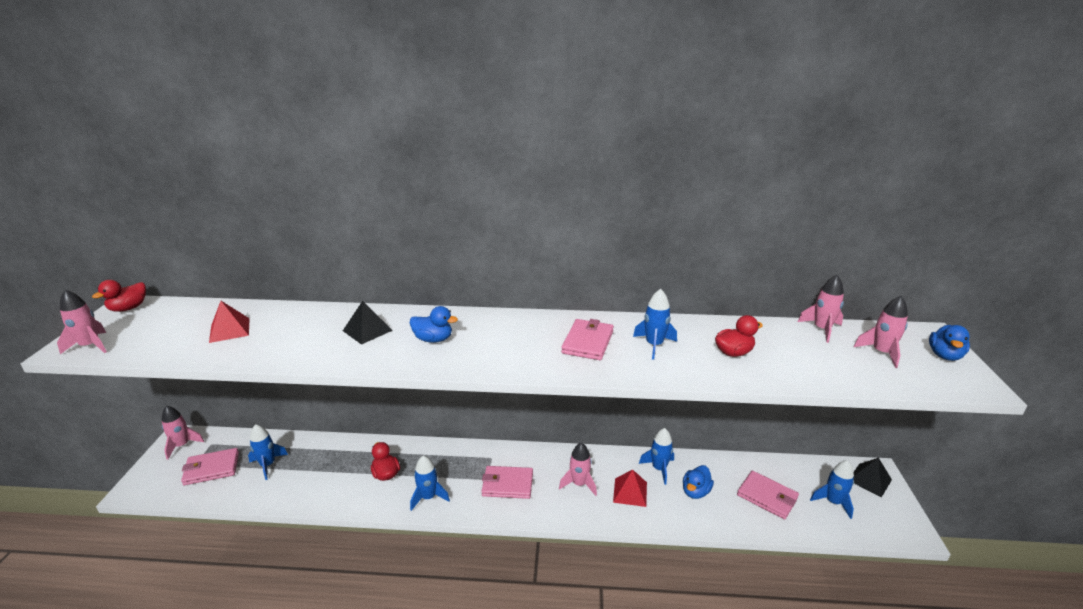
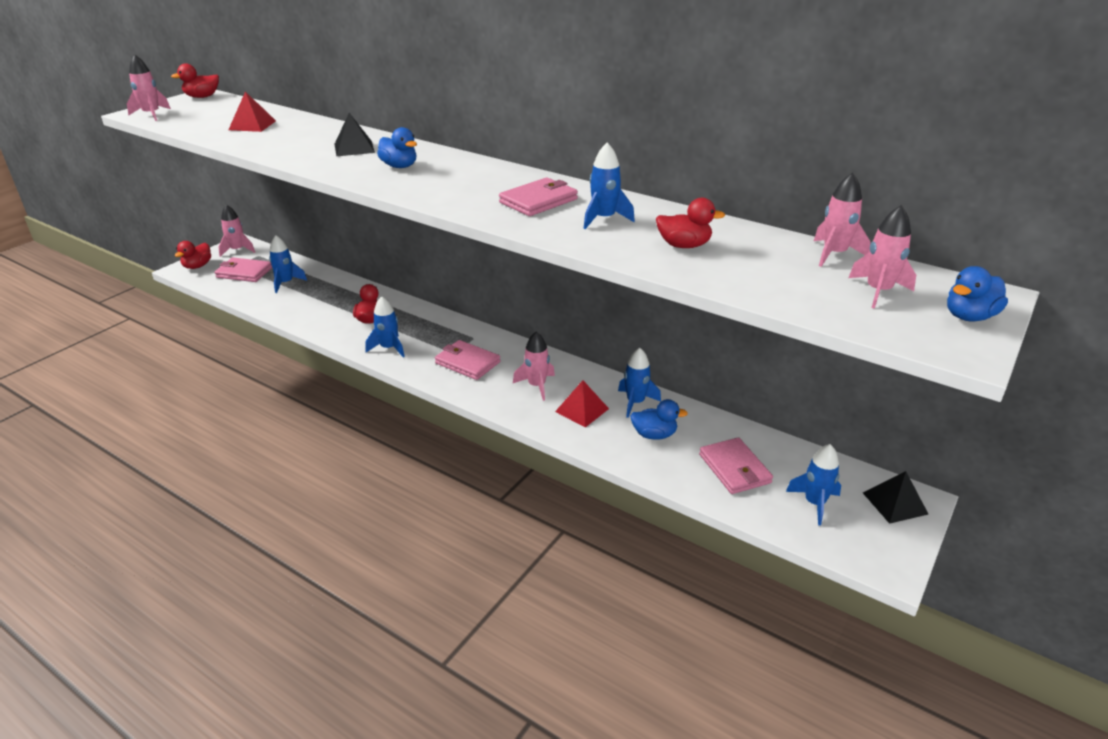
camera: 30 degrees right, 5 degrees up
(149, 479) = (197, 266): none -> red duck
(695, 491) = (654, 435): blue duck -> blue duck turned 150 degrees counterclockwise

